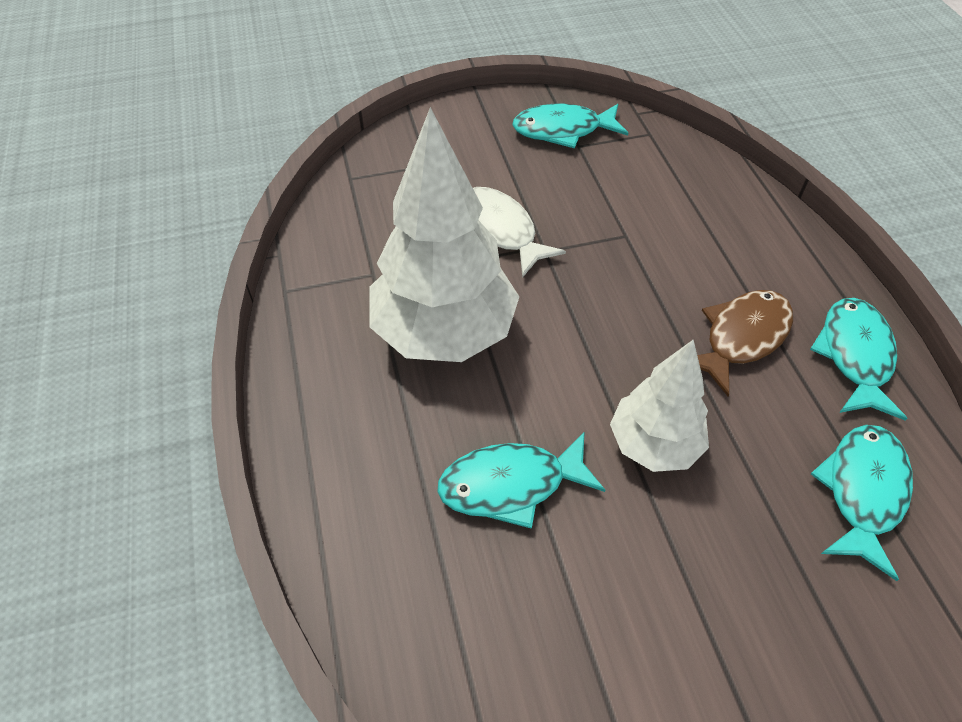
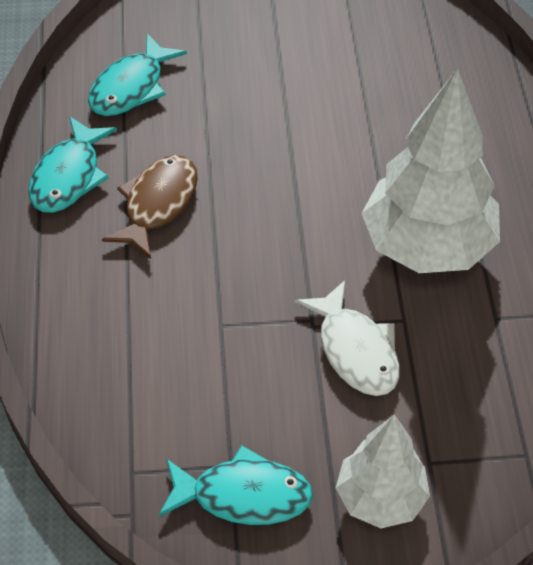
camera: 170 degrees left, 0 degrees up
(511, 485) = (387, 124): turquoise fish -> none
(653, 444) = (270, 135): white tree -> white tree (381, 498)
(741, 338) = (157, 204): brown fish -> brown fish turned 150 degrees clockwise

